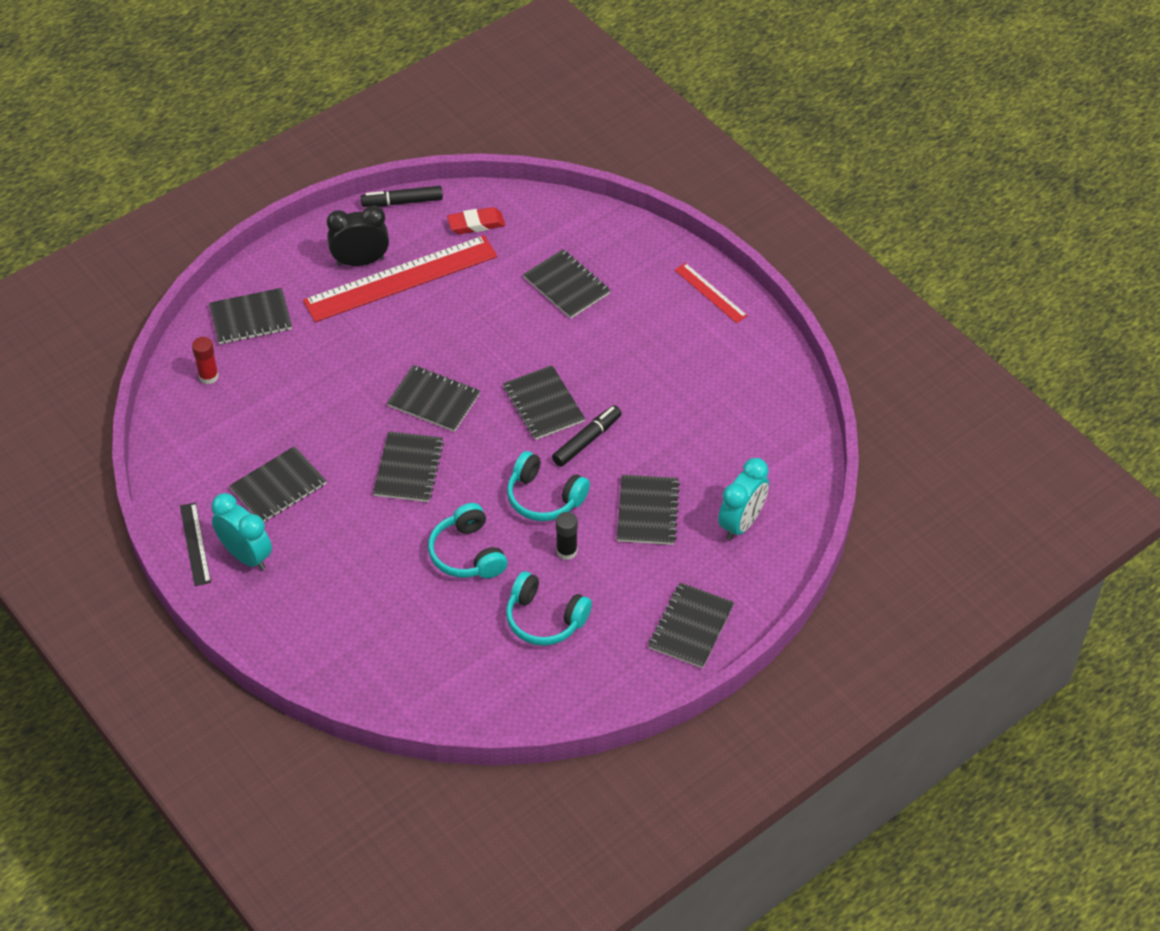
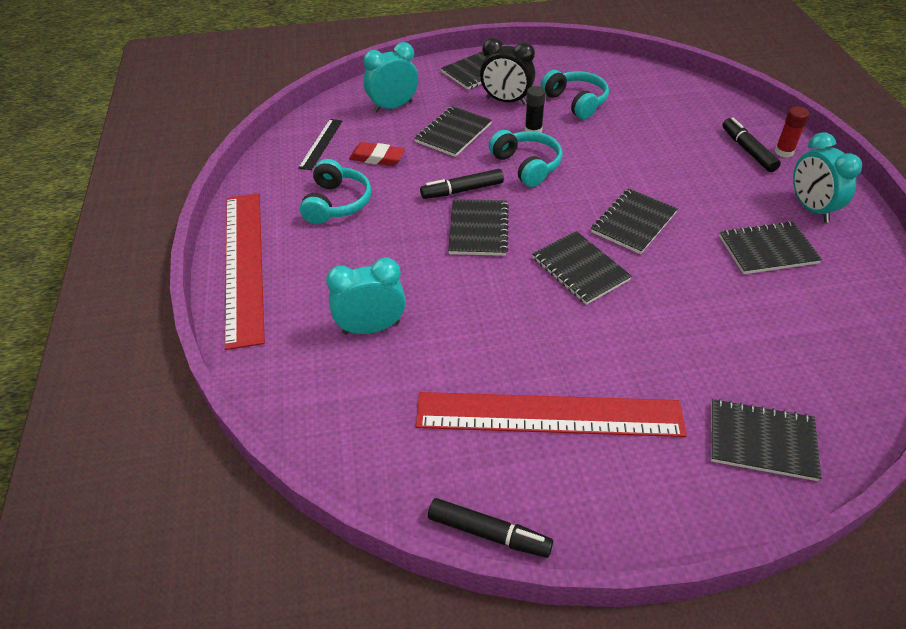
camera: 150 degrees left, 5 degrees down
(195, 544) = (861, 232): black ruler -> black ruler (321, 144)
(208, 376) = (830, 386): red glue stick -> red glue stick (784, 152)
(326, 616) = (748, 150): none -> black marker
(360, 261) = (589, 462): black clock -> black clock (506, 101)
(467, 554) = (612, 152): turquoise headphones -> turquoise headphones (337, 203)
(476, 224) = (414, 450): red eraser -> red eraser (377, 158)
(566, 286) = (371, 328): black notebook -> turquoise clock
(710, 293) = (244, 264): red ruler -> red ruler, size x2.15

